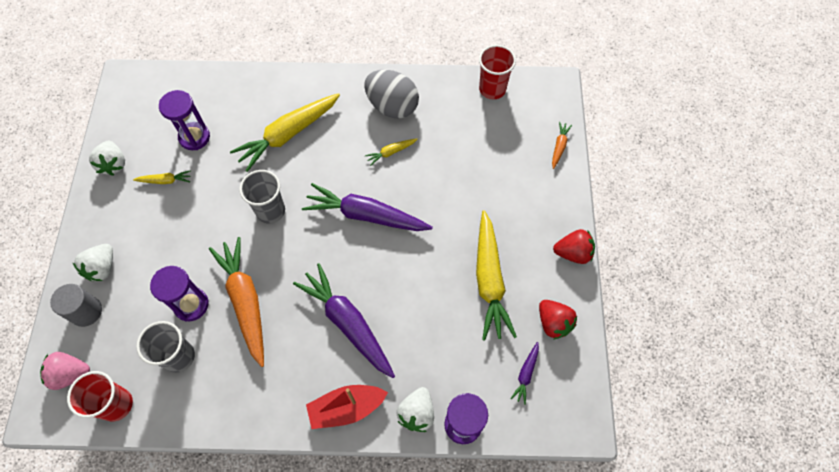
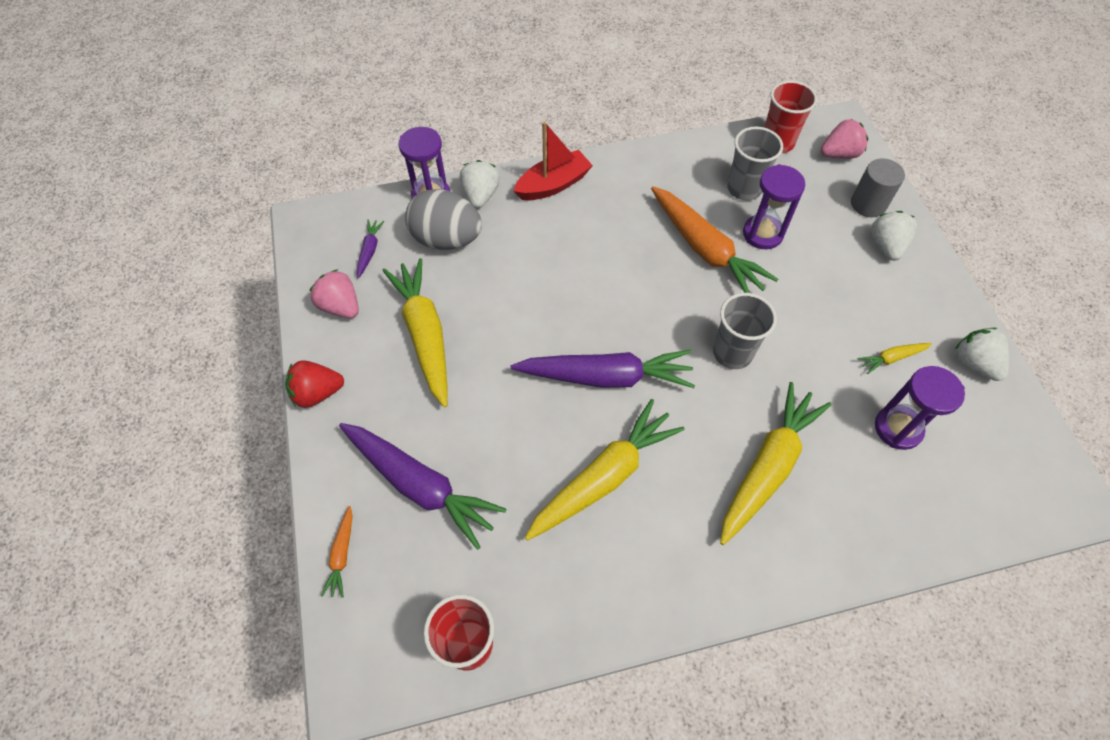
camera: 165 degrees right, 5 degrees down
(347, 323) = (581, 254): purple carrot -> purple carrot (420, 485)
(391, 152) = (604, 477): yellow carrot -> yellow carrot, size x2.24
(392, 106) = (630, 561): grey egg -> grey egg (447, 239)
(553, 323) = (340, 306): red strawberry -> pink strawberry

